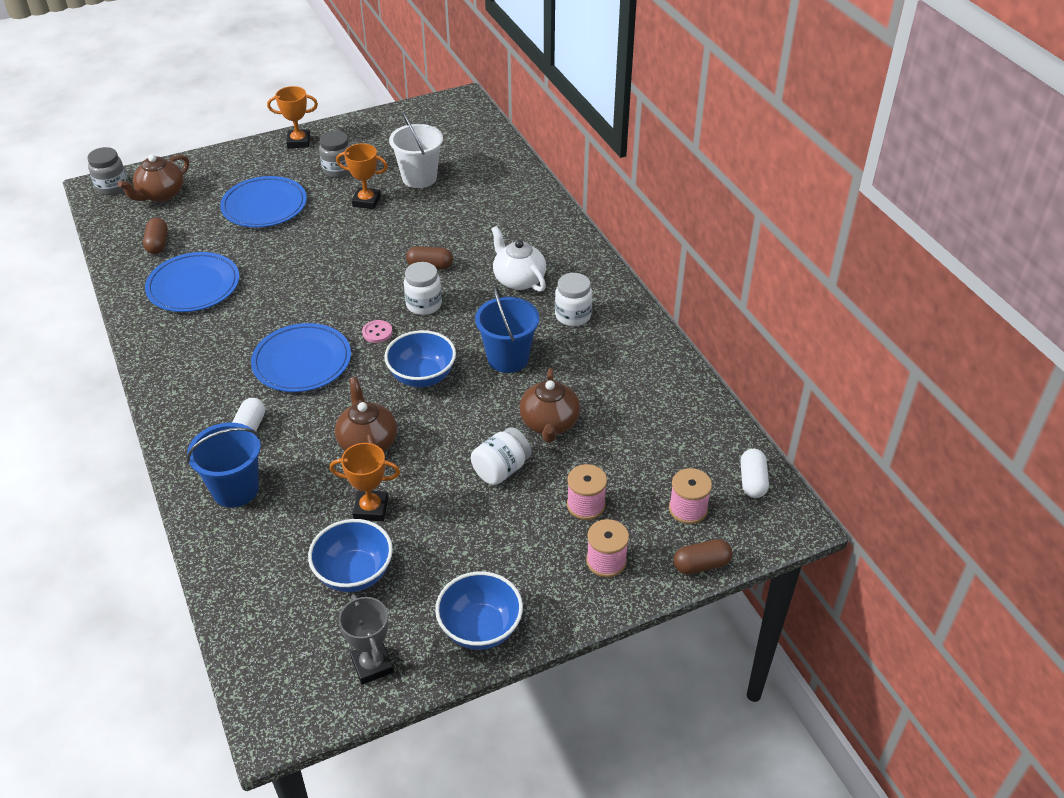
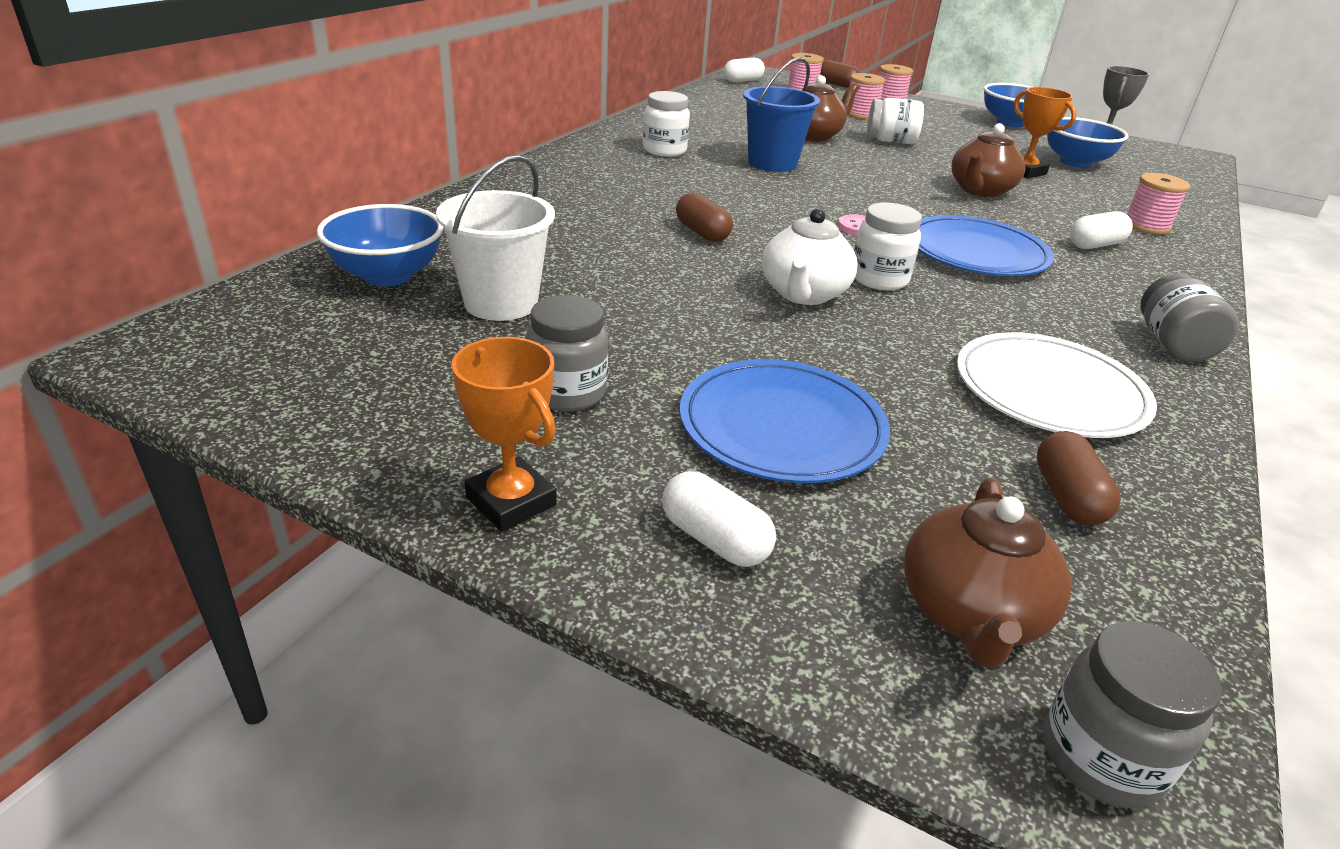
camera: 130 degrees left, 10 degrees down
(158, 244) = (1067, 497): brown capsule -> brown capsule turned 45 degrees counterclockwise
(160, 357) = (1172, 345): none -> grey jar
(161, 194) = (970, 613): brown teapot -> brown teapot turned 105 degrees clockwise
(193, 286) = (1049, 391): blue plate -> white plate
(235, 489) = (1146, 226): blue bucket -> pink spool
(239, 168) = (714, 539): none -> white capsule
(366, 201) = (627, 325): orange trophy -> none
(422, 376) = (867, 190): blue bowl -> blue bowl (387, 276)
(424, 305) = (773, 217): white jar -> white jar (879, 279)
(518, 279) = (647, 183): white teapot -> white teapot (803, 294)

